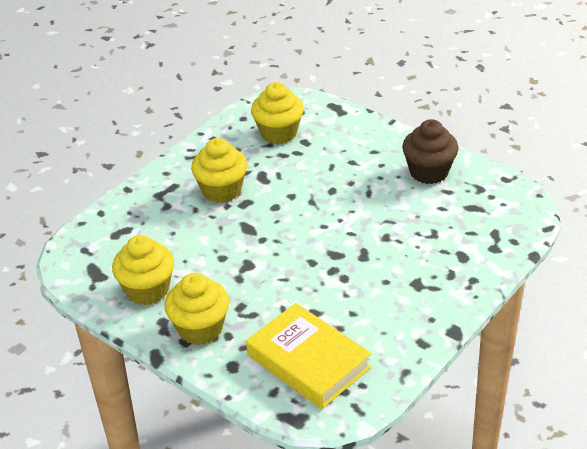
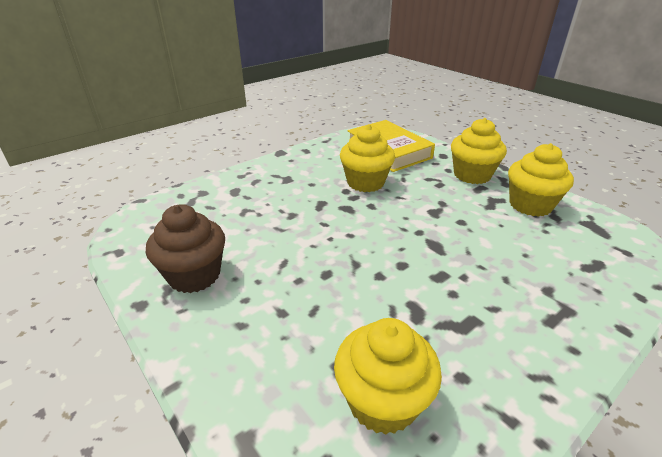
camera: 170 degrees left, 5 degrees down
(222, 190) = (474, 298): yellow cupcake -> yellow cupcake (365, 183)

